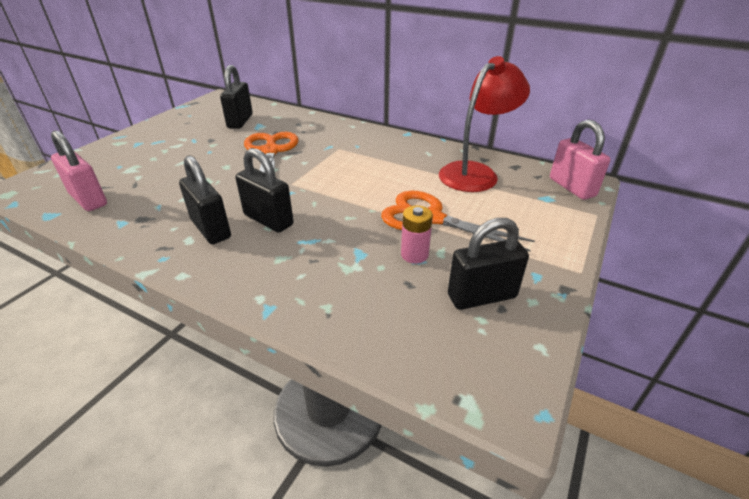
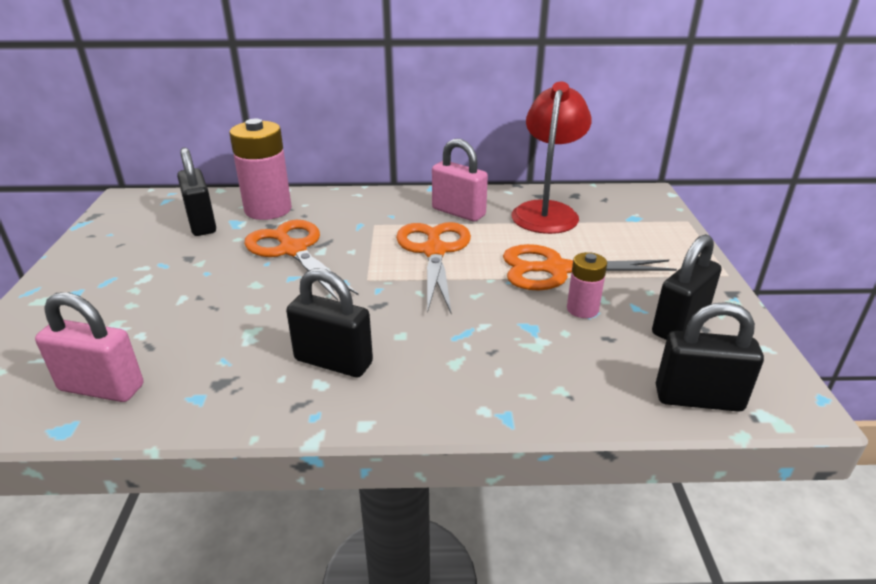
camera: 30 degrees left, 5 degrees down
(268, 220) = (391, 327): black padlock -> black padlock (698, 399)
(286, 122) = (268, 209): none -> pink battery
(356, 178) = (434, 251): none -> orange scissors
(572, 187) = (643, 202): pink padlock -> pink padlock (458, 212)

